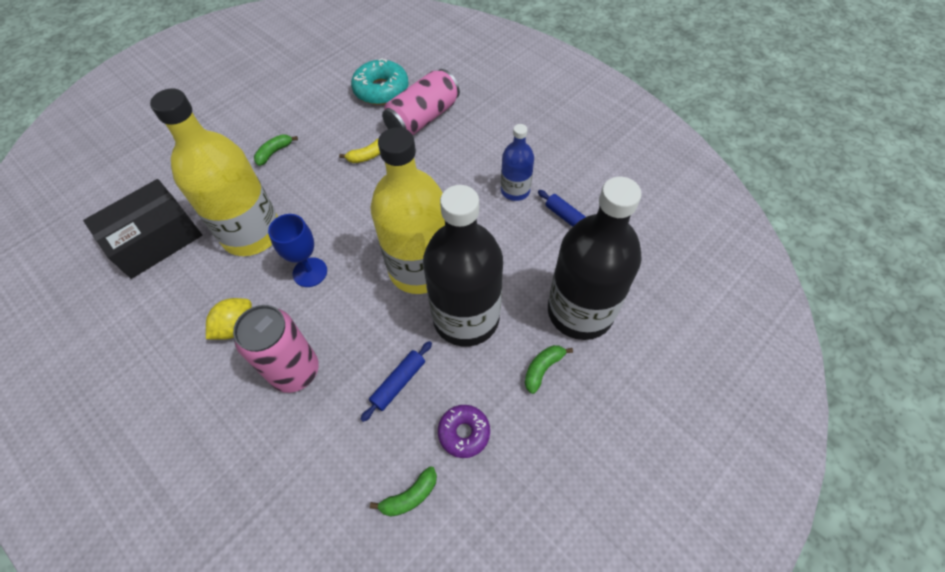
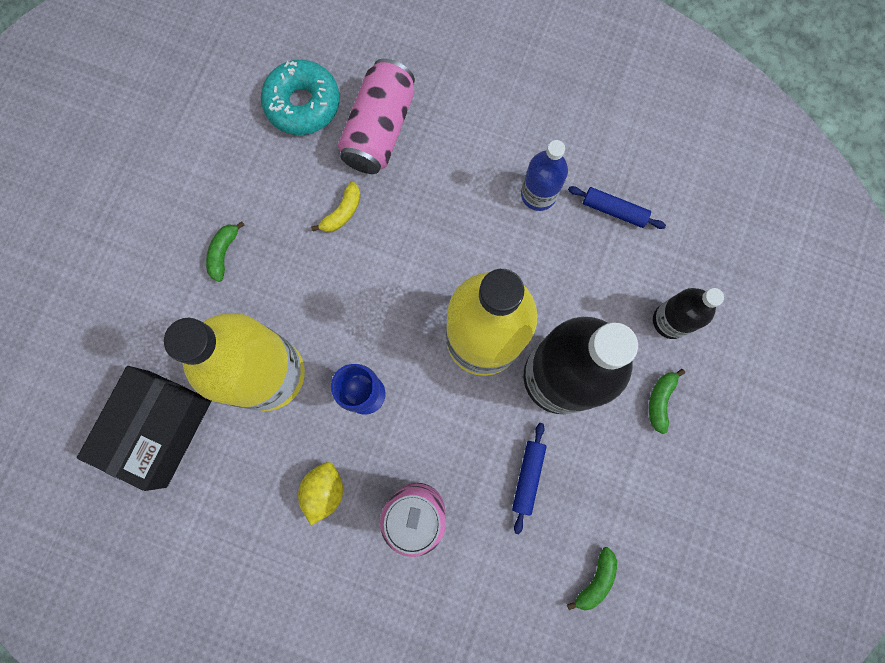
camera: 25 degrees left, 20 degrees up
(464, 433) = (615, 499): purple donut -> none
(580, 311) = (670, 321): black bottle -> black bottle, size x0.51

